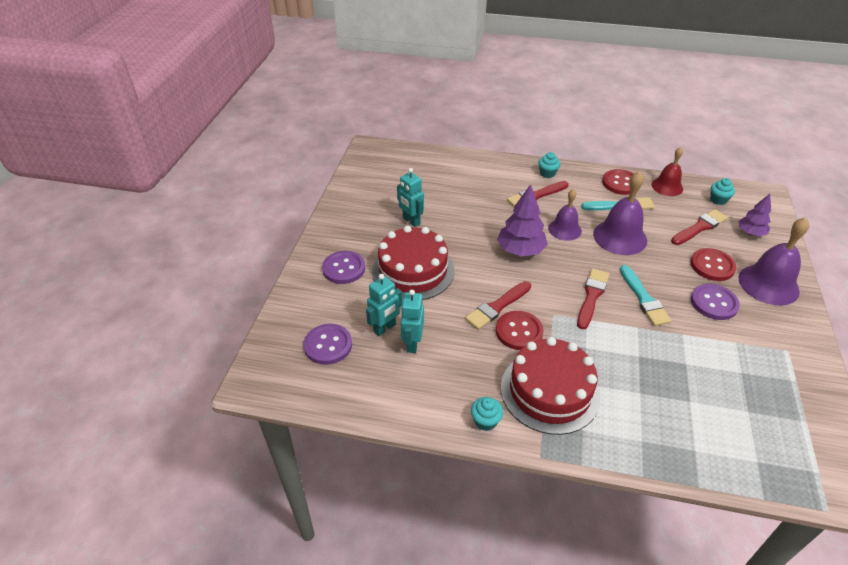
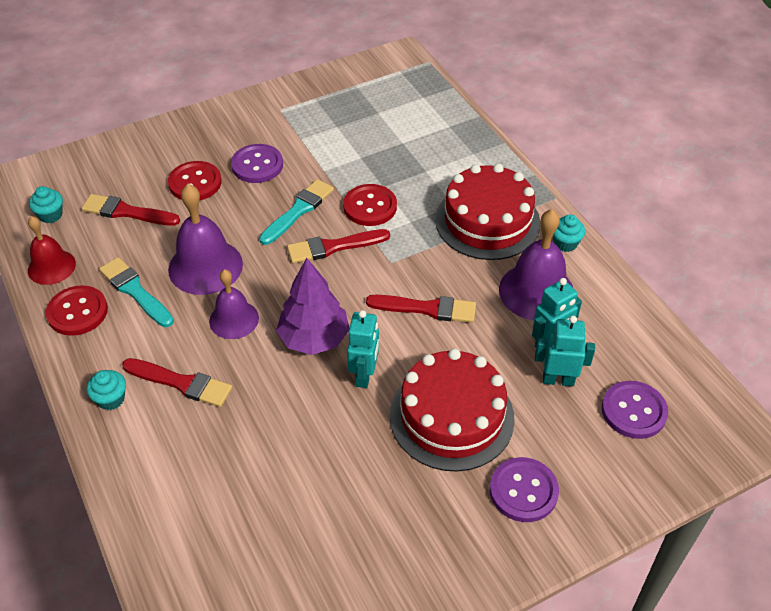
camera: 130 degrees left, 5 degrees up
(411, 221) = (363, 487): turquoise robot -> turquoise robot (364, 375)
(519, 331) = (442, 275): red button -> red button (370, 207)
(750, 233) = (104, 173): purple tree -> none
(768, 284) = (191, 141): purple bell -> purple bell (536, 291)

